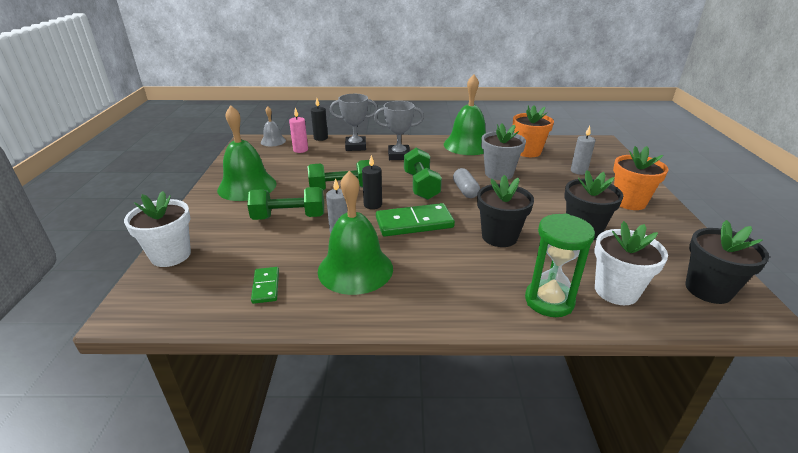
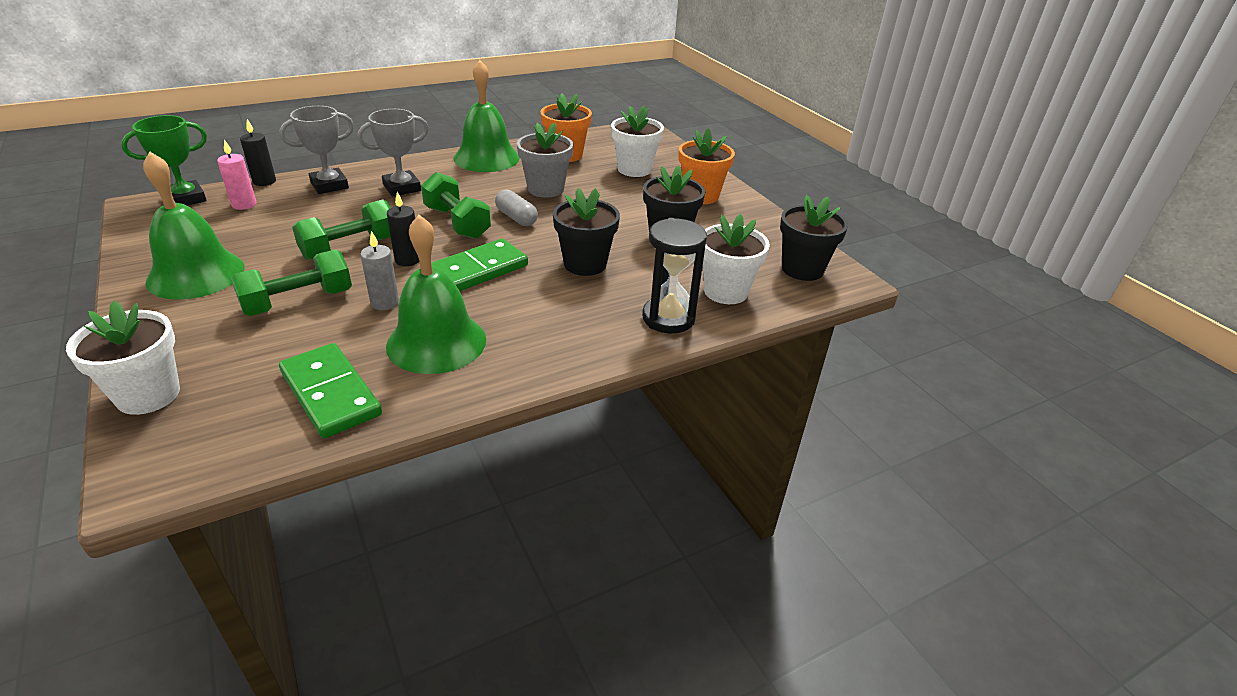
camera: 30 degrees left, 5 degrees up
(266, 286) = (331, 393): green domino -> green domino, size x1.84
(273, 141) = (186, 199): grey bell -> green trophy
(549, 301) = (668, 318): green hourglass -> black hourglass
(578, 171) = (634, 169): grey candle -> white flower pot

